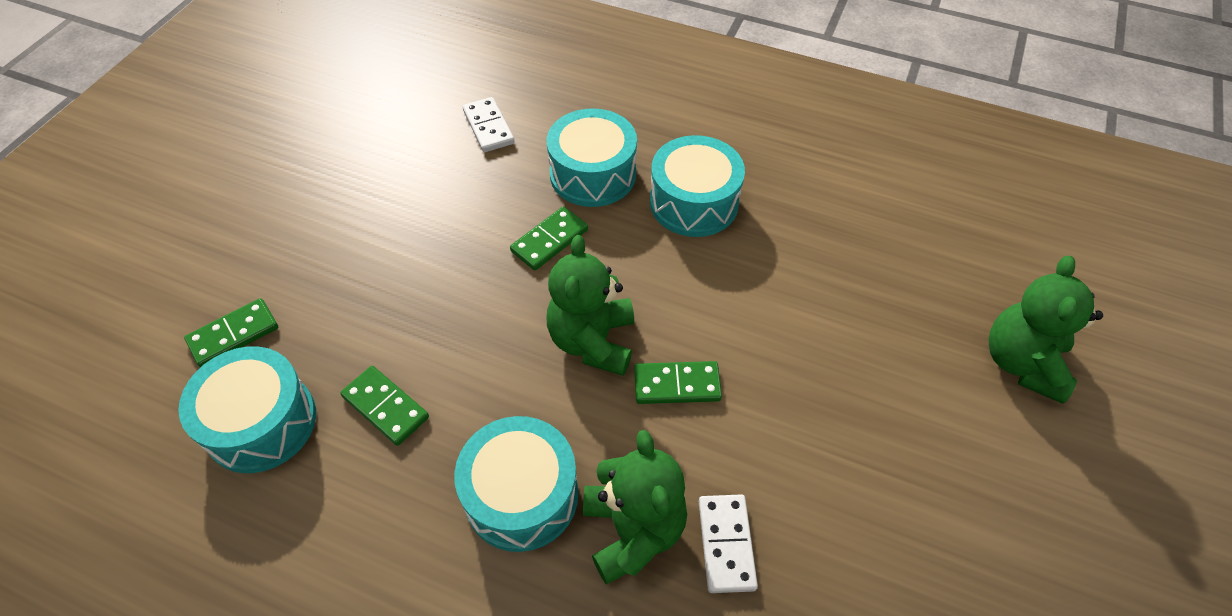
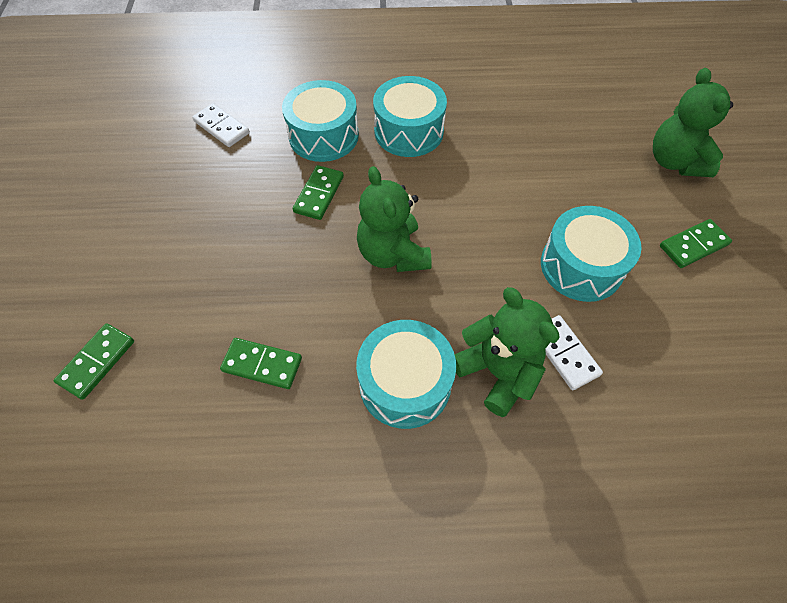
camera: 25 degrees left, 5 degrees up
(261, 422) = (164, 420): turquoise drum -> turquoise drum (581, 266)
(677, 384) = (469, 260): green domino -> green domino (693, 245)

